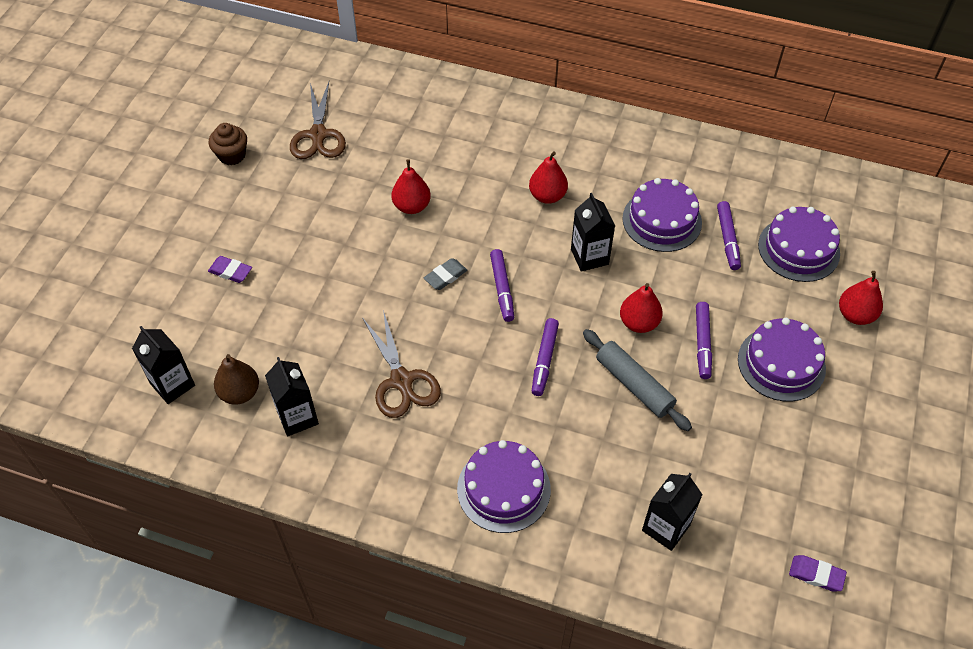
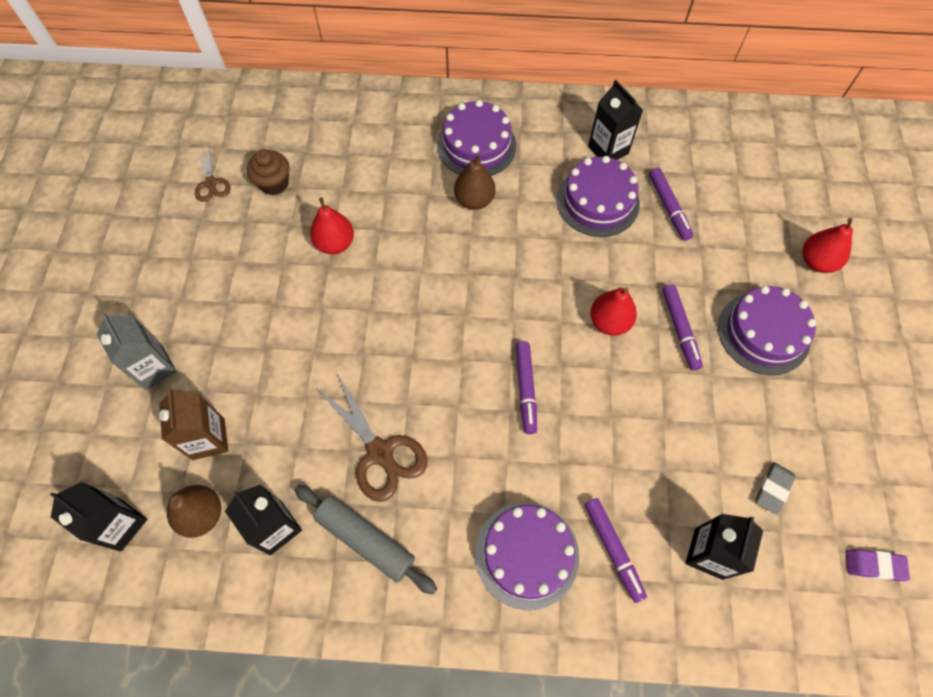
camera: 15 degrees left, 10 degrees up
(230, 271) = (154, 367): purple eraser -> grey carton
(232, 155) = (121, 227): brown cupcake -> brown cupcake (274, 183)
(260, 337) = (208, 439): none -> brown carton
(318, 135) = (211, 183): brown scissors -> brown scissors, size x0.58
(445, 276) = (393, 317): grey eraser -> grey eraser (773, 489)
(502, 289) = (457, 317): purple marker -> purple marker (613, 550)
(547, 196) = (474, 200): red pear -> brown pear
(589, 257) = (537, 259): black carton -> black carton (608, 150)
(634, 385) = (626, 394): grey rolling pin -> grey rolling pin (366, 540)
(798, 249) = (740, 202): purple cake -> purple cake (476, 145)

